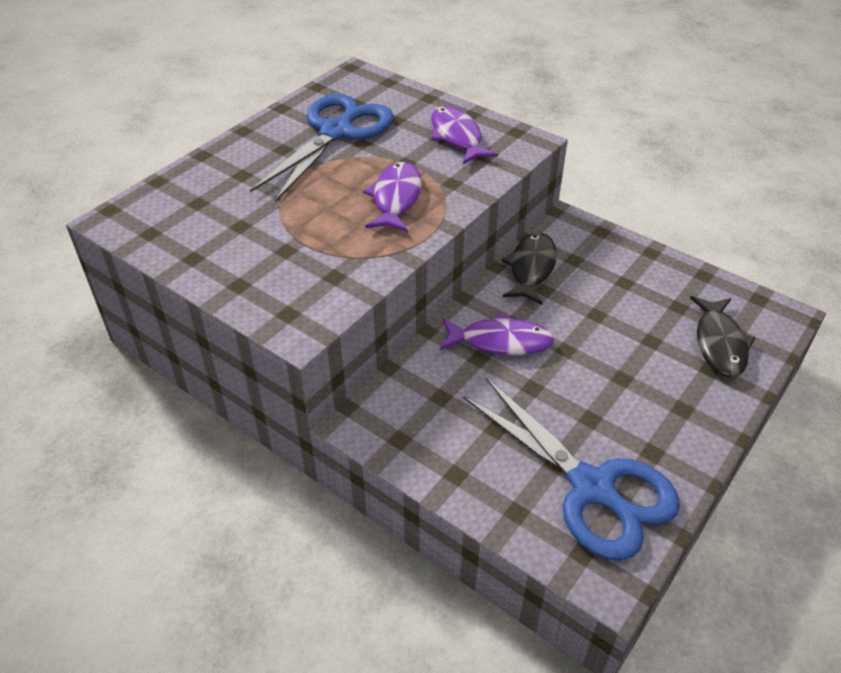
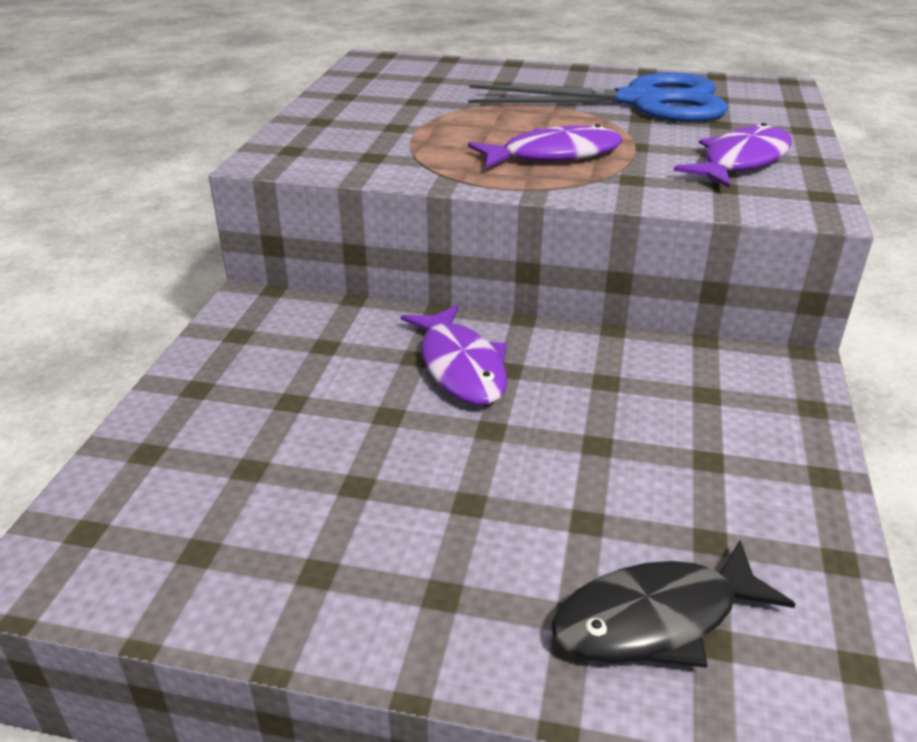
camera: 65 degrees right, 10 degrees down
(531, 268) = (640, 358): black fish -> none
(592, 488) = (213, 516): blue scissors -> none

